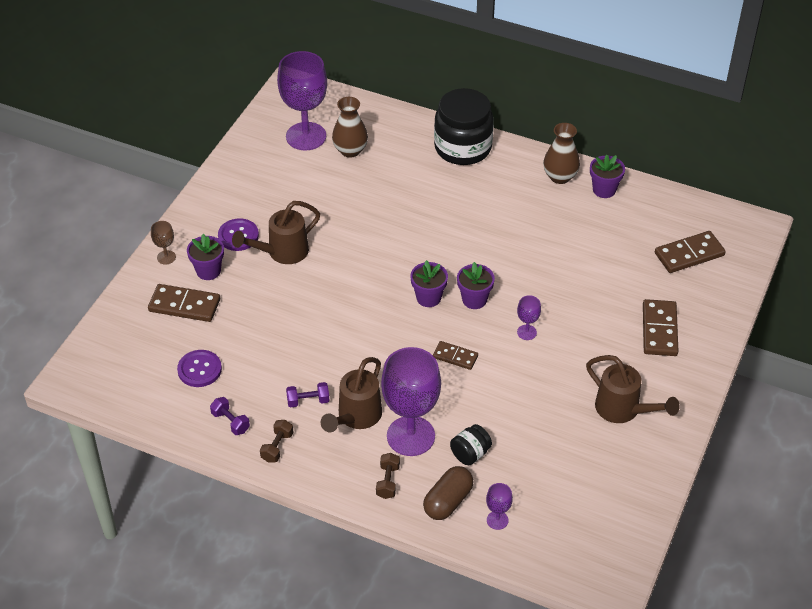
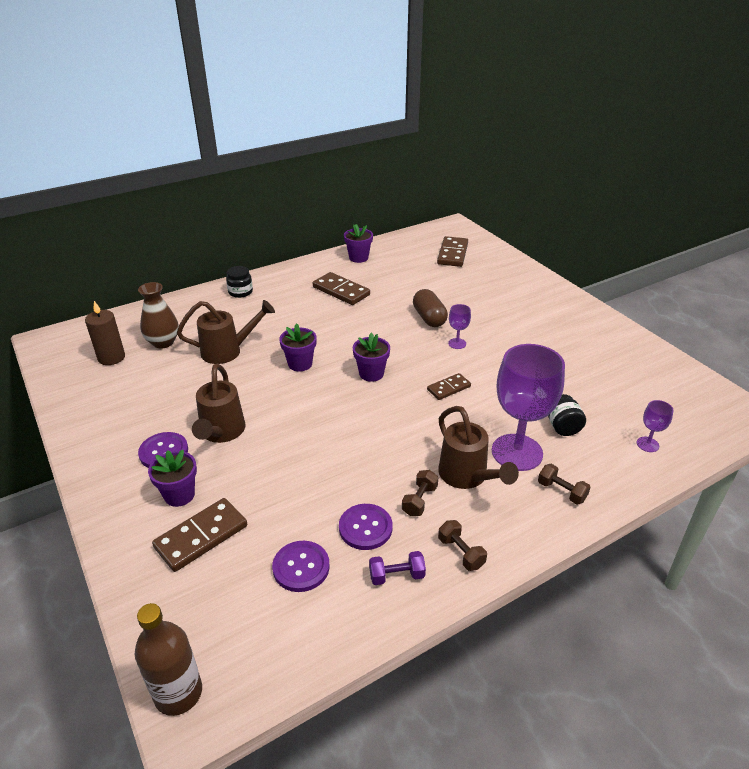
camera: 55 degrees left, 10 degrees down
(77, 367) = (178, 693): none -> brown bottle
(166, 257) = (120, 519): brown goblet -> none
(258, 384) = (365, 528): none -> purple button
(306, 136) = (111, 357): purple goblet -> brown candle
(308, 401) = (419, 500): purple dumbbell -> brown dumbbell
(448, 501) = (609, 464): brown capsule -> brown capsule (429, 318)
(463, 148) = (240, 292): black jar -> black jar, size x0.46
(474, 299) = (398, 352): purple flower pot -> purple flower pot (300, 364)
(560, 177) = (324, 268): brown vase -> none
(623, 410) = (572, 335): brown watering can -> brown watering can (227, 351)
(659, 330) = (509, 291): brown domino -> brown domino (341, 291)

